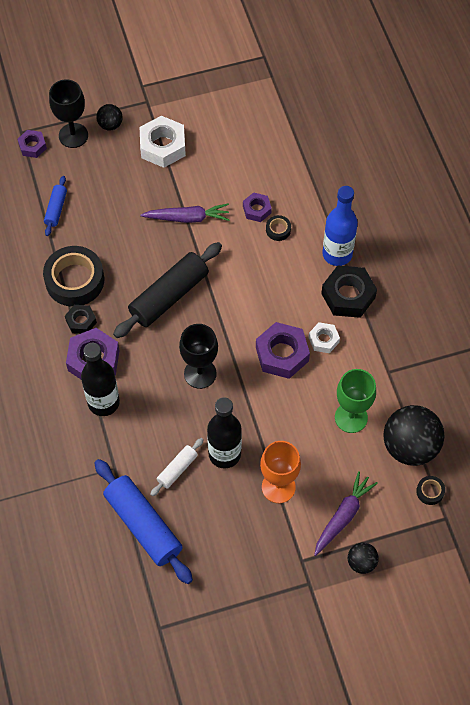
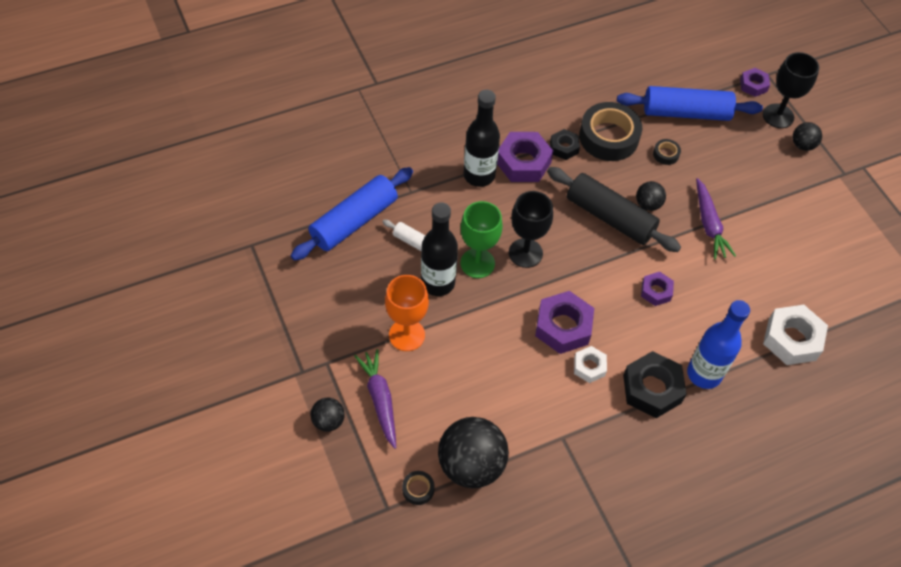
camera: 80 degrees right, 5 degrees down
(56, 209) = (686, 113): blue rolling pin -> blue rolling pin, size x1.99
(159, 262) = (648, 204): none -> black ball
(163, 146) = (792, 193): white nut -> white nut (792, 339)
(257, 210) = (739, 288): purple nut -> purple nut (656, 291)
(278, 230) = (719, 311): black tape -> black tape (666, 154)
(343, 516) = (380, 400): purple carrot -> purple carrot turned 135 degrees counterclockwise
(351, 417) = (498, 401): green goblet -> green goblet (477, 263)

